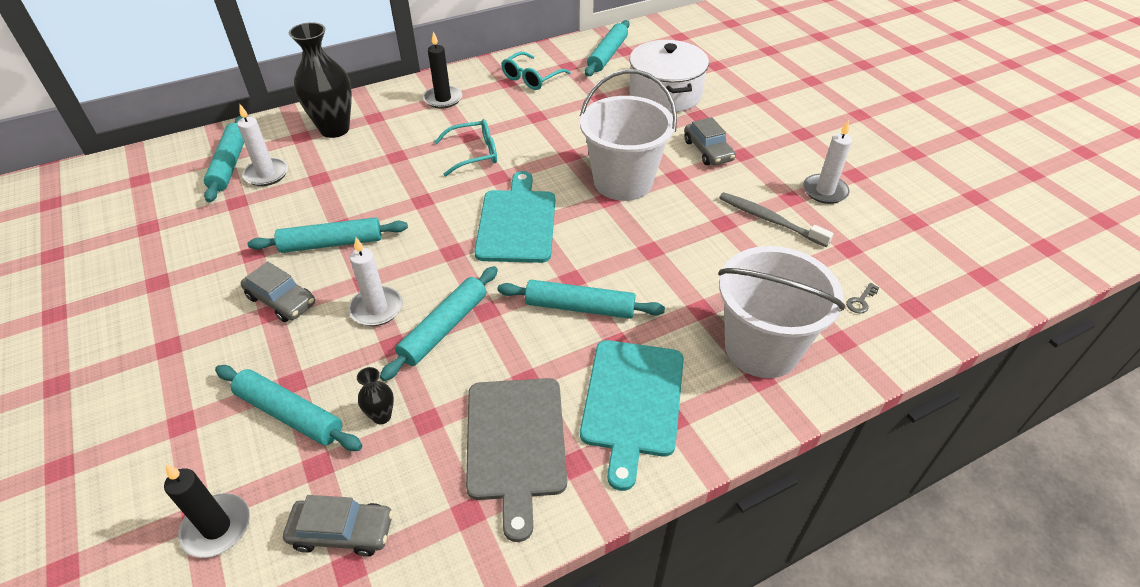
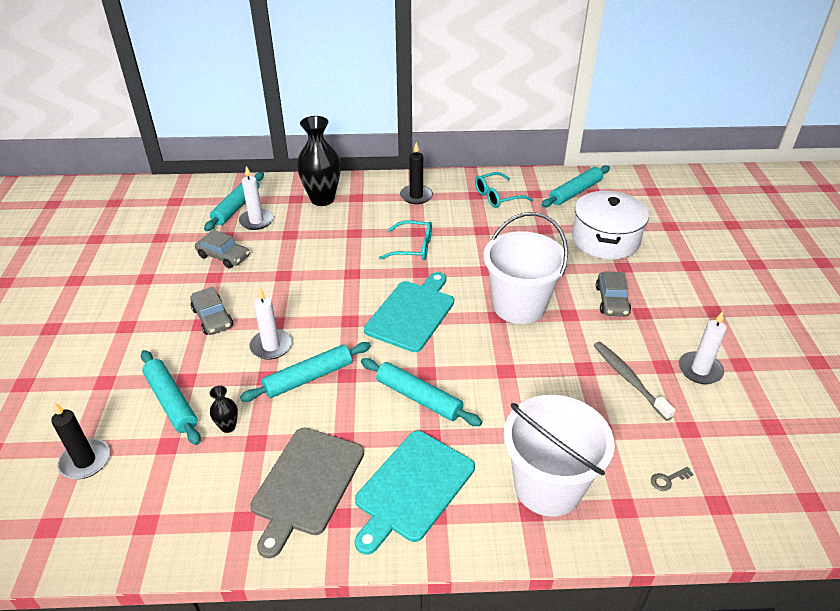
camera: 25 degrees right, 5 degrees down
(331, 243) = (269, 286): turquoise rolling pin -> none
(342, 532) = (156, 498): grey car -> grey car (223, 256)

